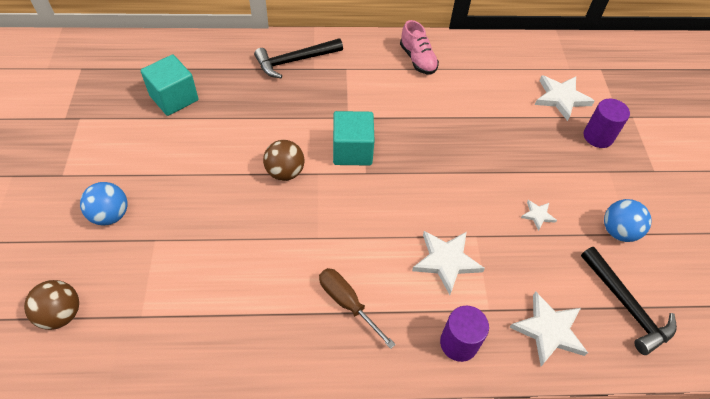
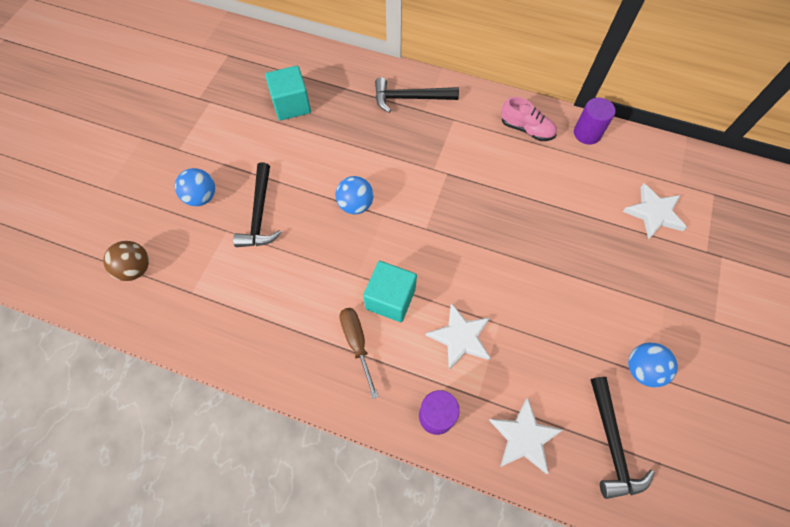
camera: 25 degrees right, 10 degrees up
(185, 212) = (259, 214): none -> black hammer
(285, 172) = (355, 205): brown ball -> blue ball
(352, 151) = (423, 203): turquoise cube -> turquoise cube (390, 299)
(417, 59) = (526, 129): pink shoe -> pink shoe turned 60 degrees counterclockwise
(538, 215) = (568, 325): white star -> none
(598, 136) = (672, 266): purple cylinder -> purple cylinder (587, 133)

